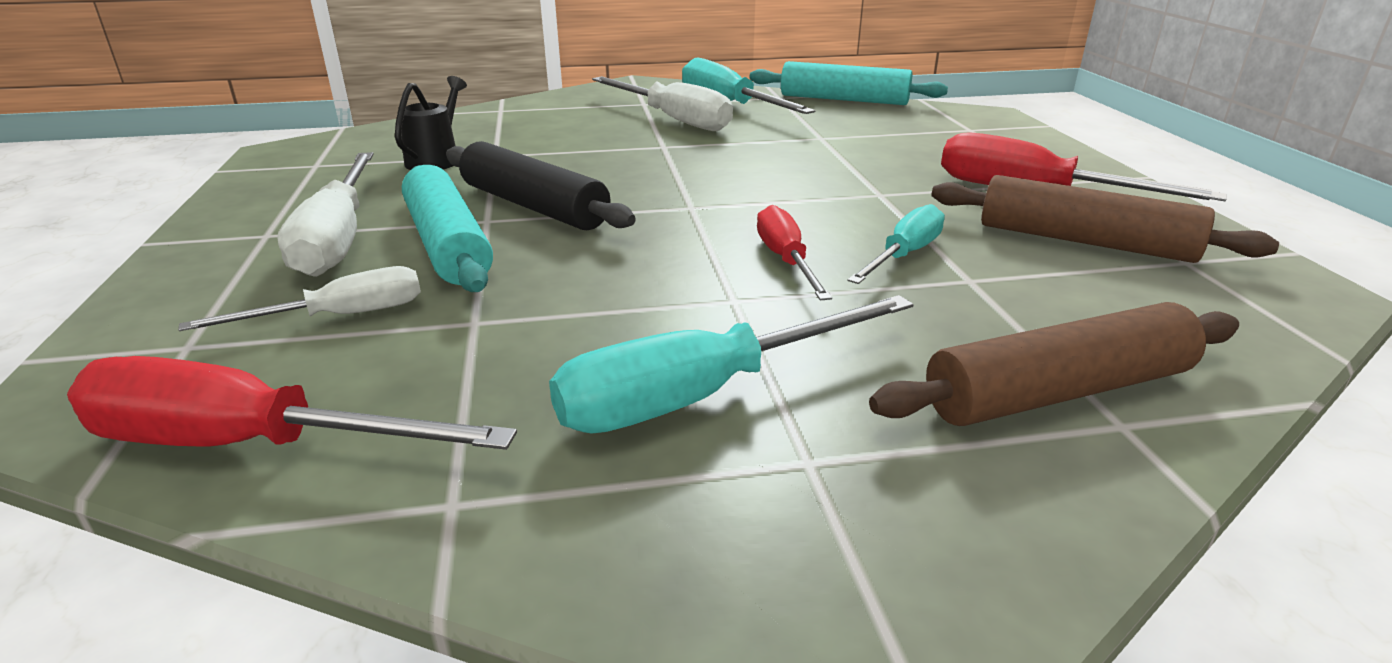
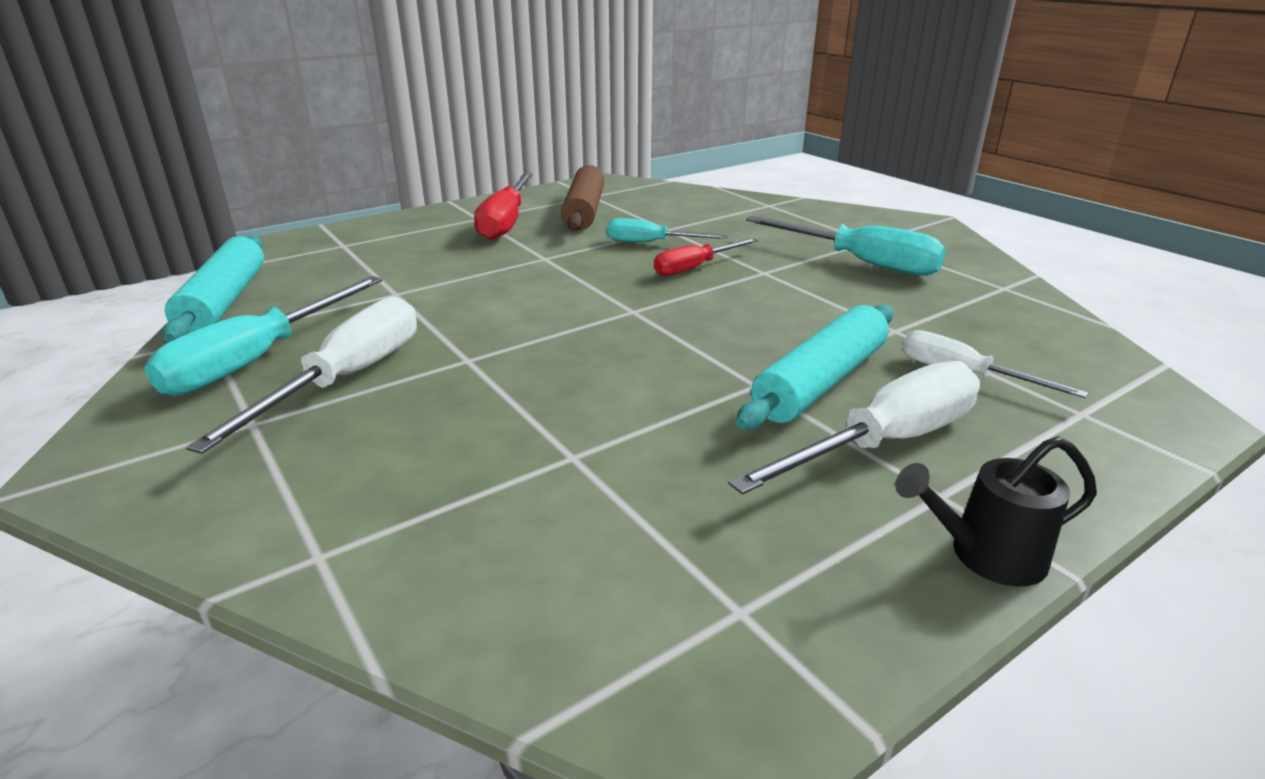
camera: 115 degrees left, 0 degrees up
(251, 445) = (1070, 341): red screwdriver -> none
(436, 159) = (624, 495): black watering can -> black watering can (985, 556)
(534, 206) = (702, 373): black rolling pin -> none
(1058, 391) = (758, 212): brown rolling pin -> none

